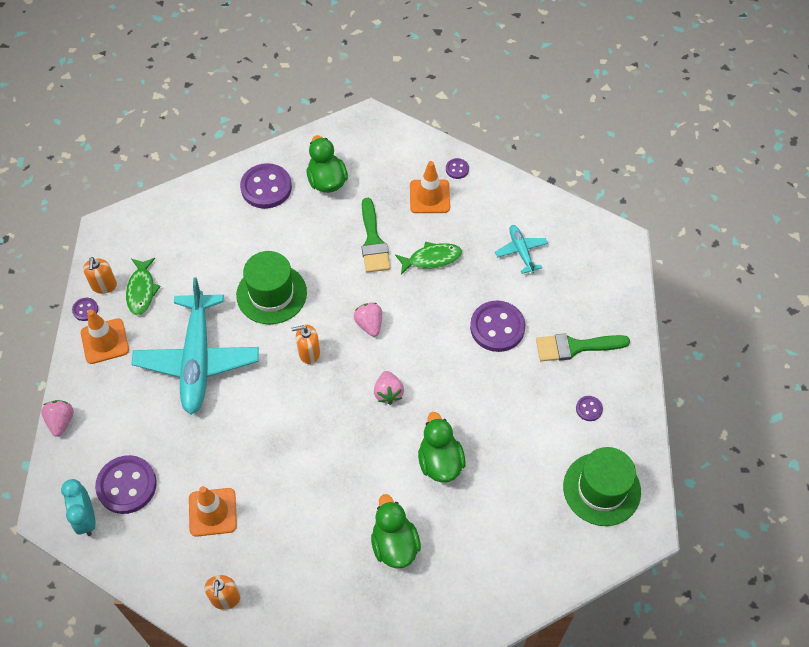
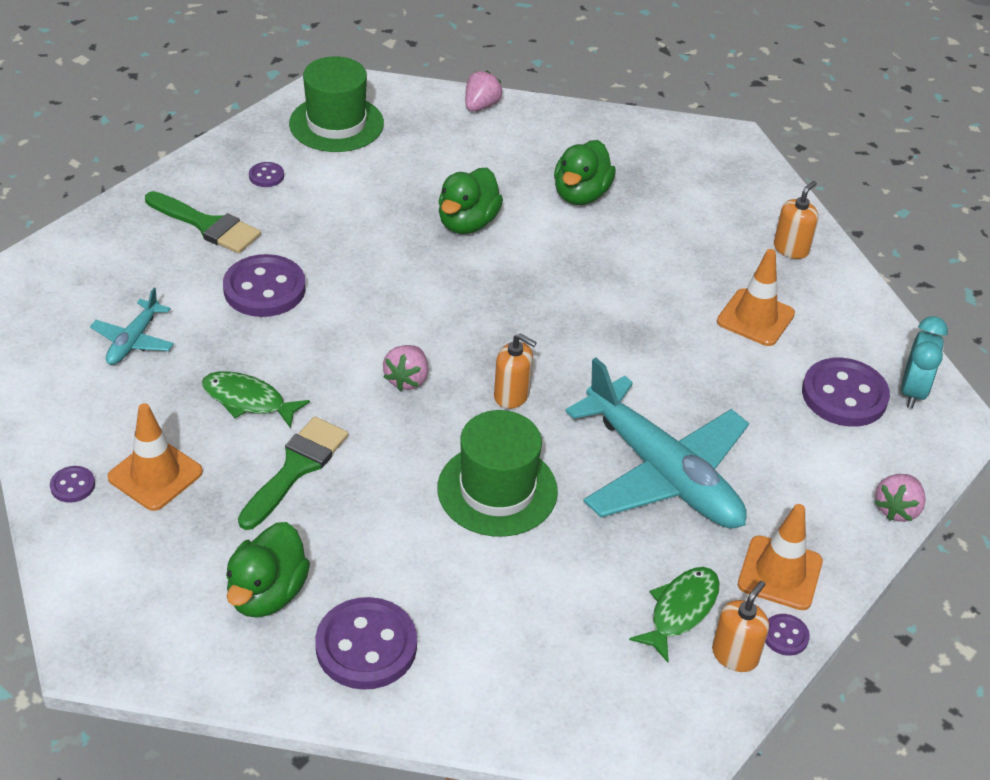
camera: 145 degrees left, 15 degrees down
(197, 359) = (662, 473): turquoise plane -> turquoise plane turned 105 degrees clockwise
(388, 393) = (458, 305): pink strawberry -> pink strawberry (481, 106)

